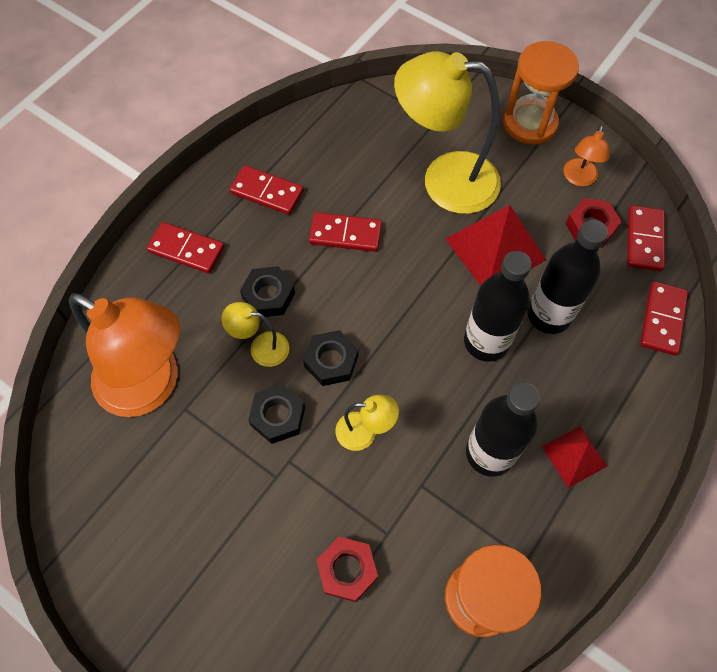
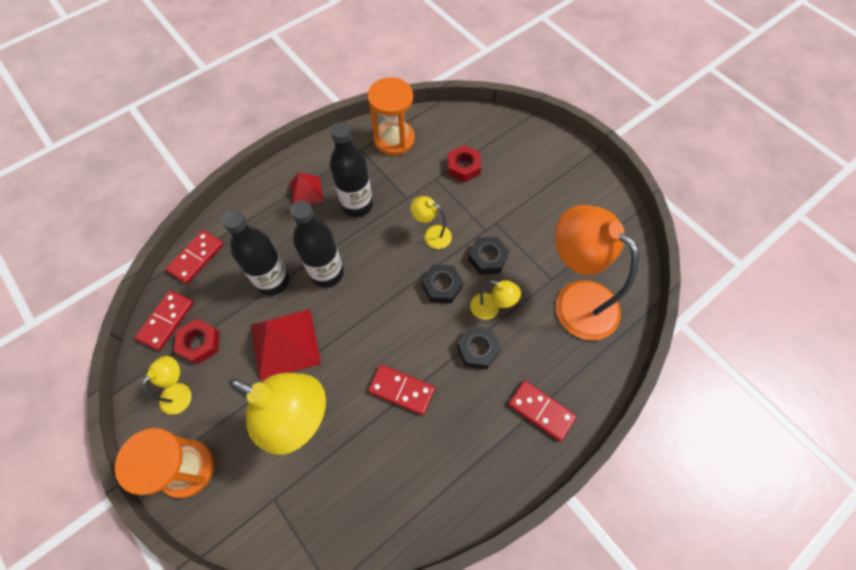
camera: 165 degrees left, 0 degrees up
(267, 192) = (460, 454): red domino -> none
(578, 178) = (181, 392): orange lamp -> yellow lamp

